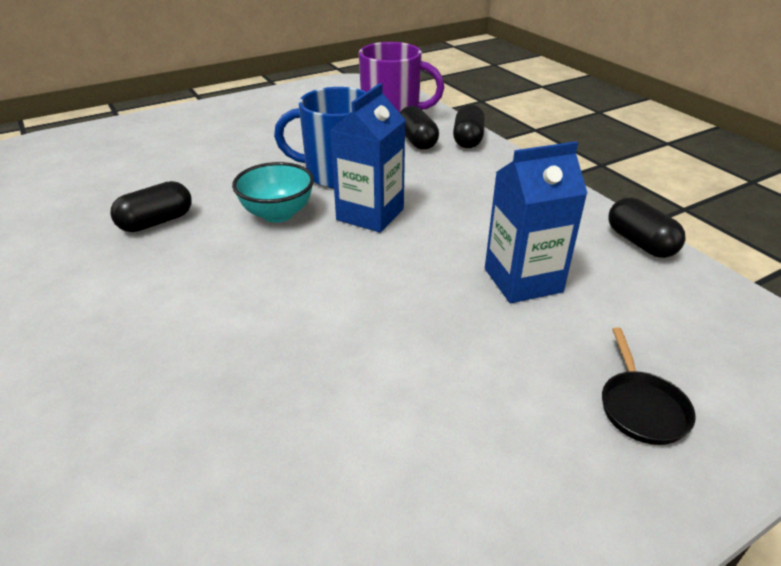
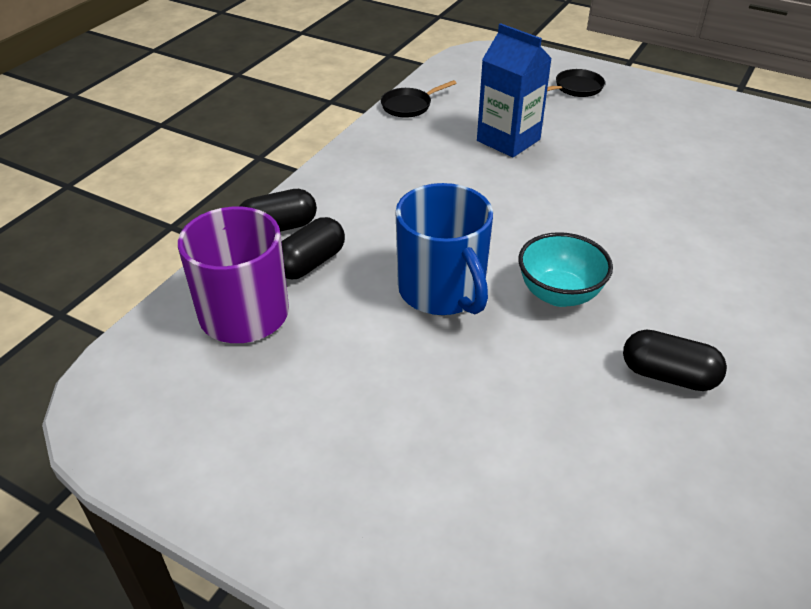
camera: 120 degrees left, 5 degrees up
(370, 214) = (498, 236): blue carton -> none
(640, 243) = (409, 106): black capsule -> black pan

